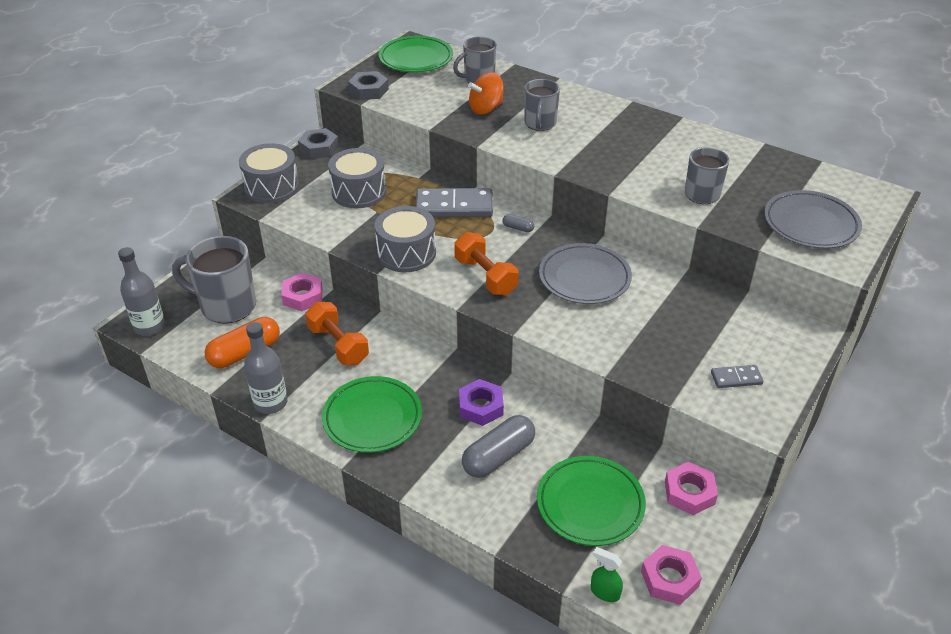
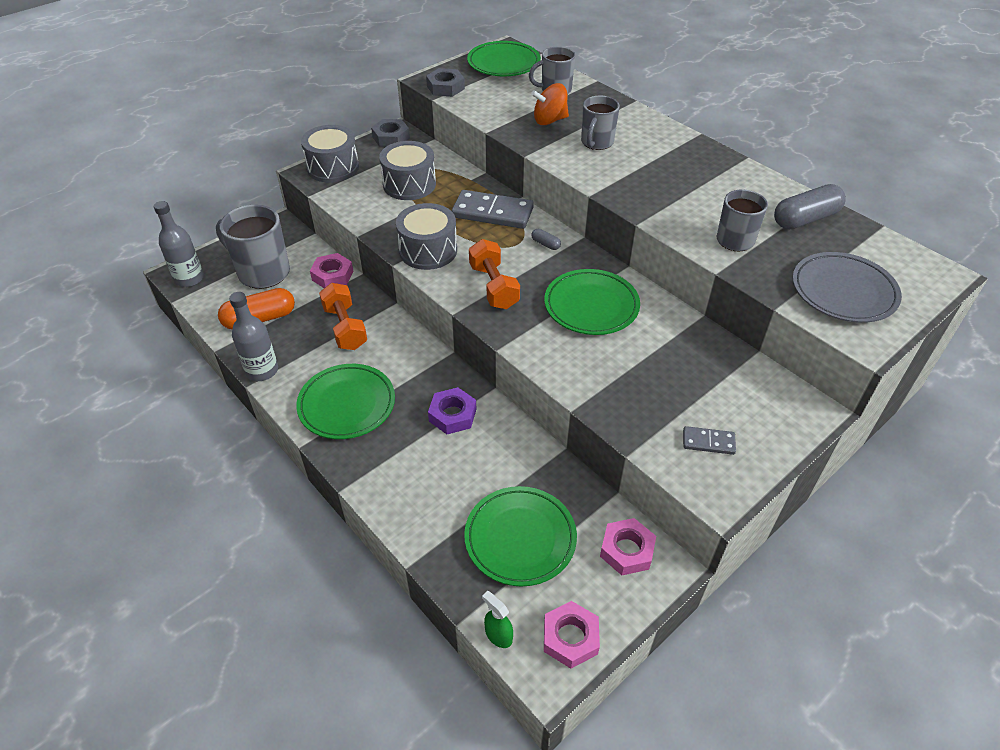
camera: 15 degrees right, 5 degrees up
(498, 456) = (449, 468): grey capsule -> grey capsule (805, 219)
(584, 278) = (591, 306): grey plate -> green plate

